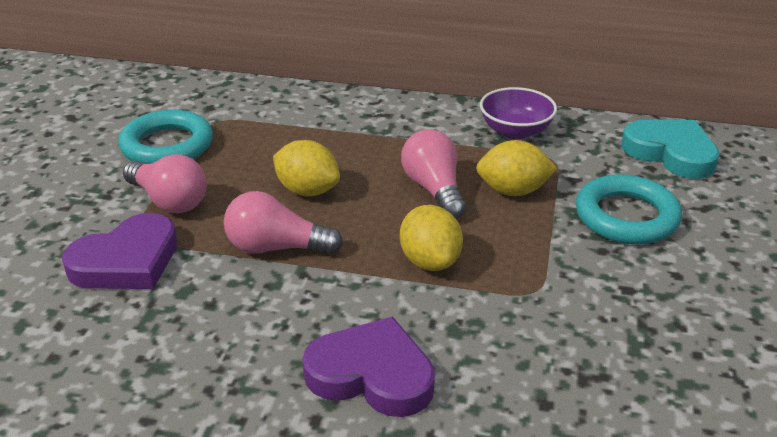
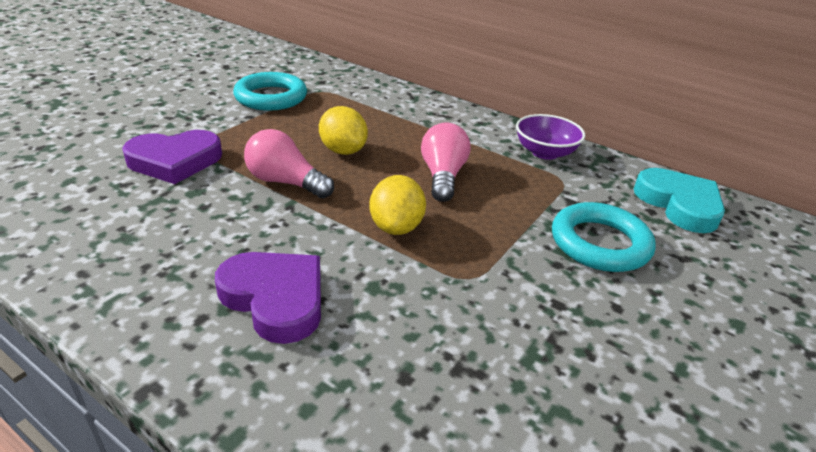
camera: 20 degrees right, 0 degrees up
(169, 201) = (239, 131): pink light bulb -> none
(513, 191) = (509, 195): yellow lemon -> none

